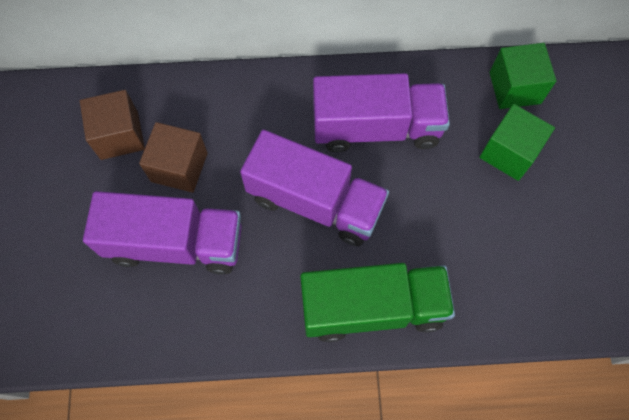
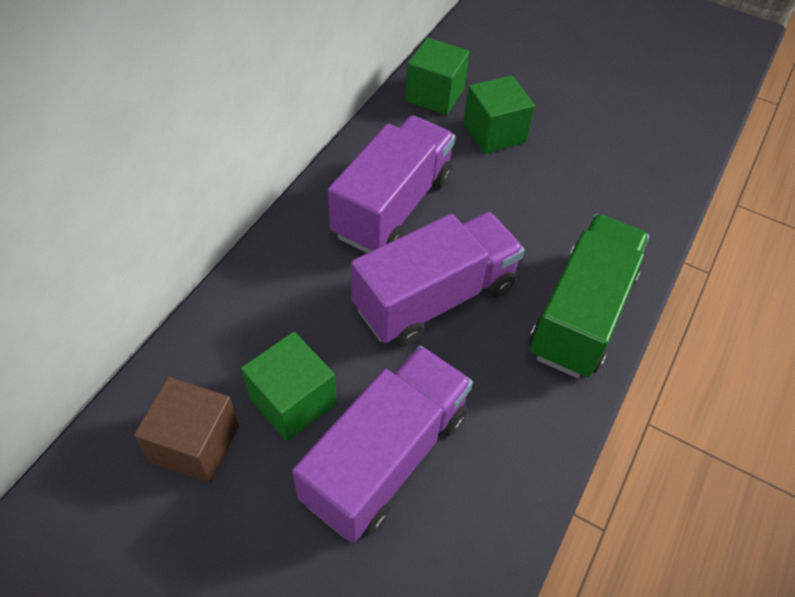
camera: 60 degrees left, 15 degrees down
(179, 167) = (293, 401): brown cube -> green cube

